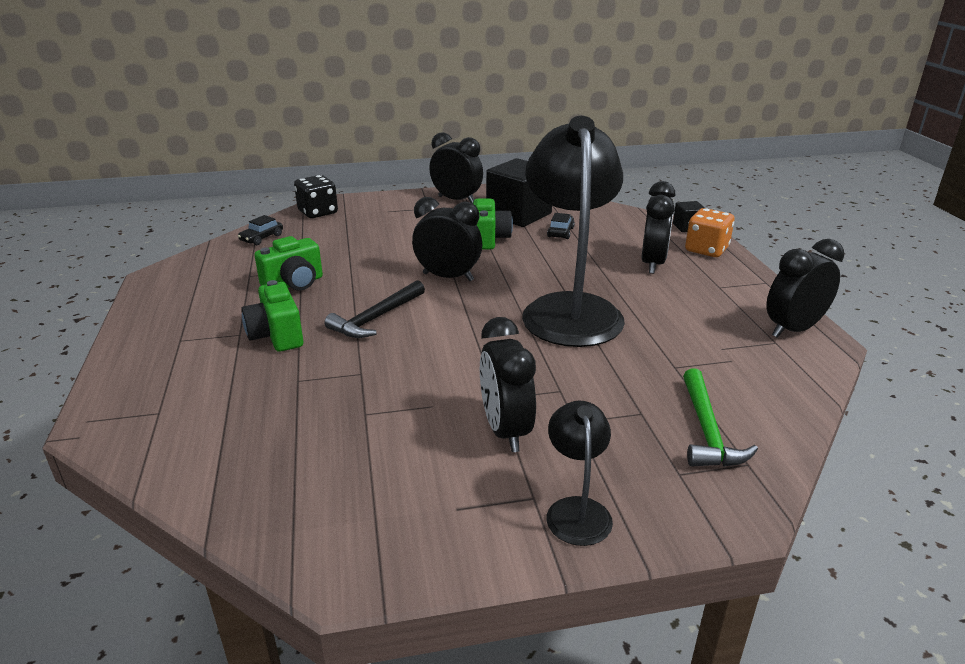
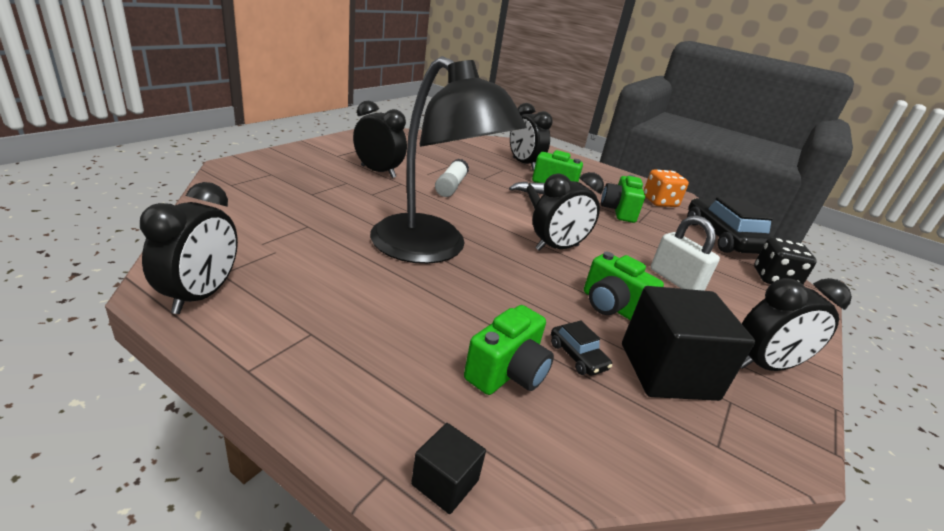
camera: 130 degrees right, 0 degrees up
(261, 238) = (722, 237): black car -> black car, size x2.23
(401, 234) = (675, 280): none -> white padlock
(434, 372) = (451, 186): none -> white glue stick
(576, 510) = (314, 155): black lamp -> none
(613, 240) = (507, 372): none -> green camera
(652, 263) = (417, 342): black clock -> black clock (523, 164)
(706, 250) = (370, 415): orange dice -> orange dice (659, 202)
(707, 430) = (263, 193): green hammer -> none

